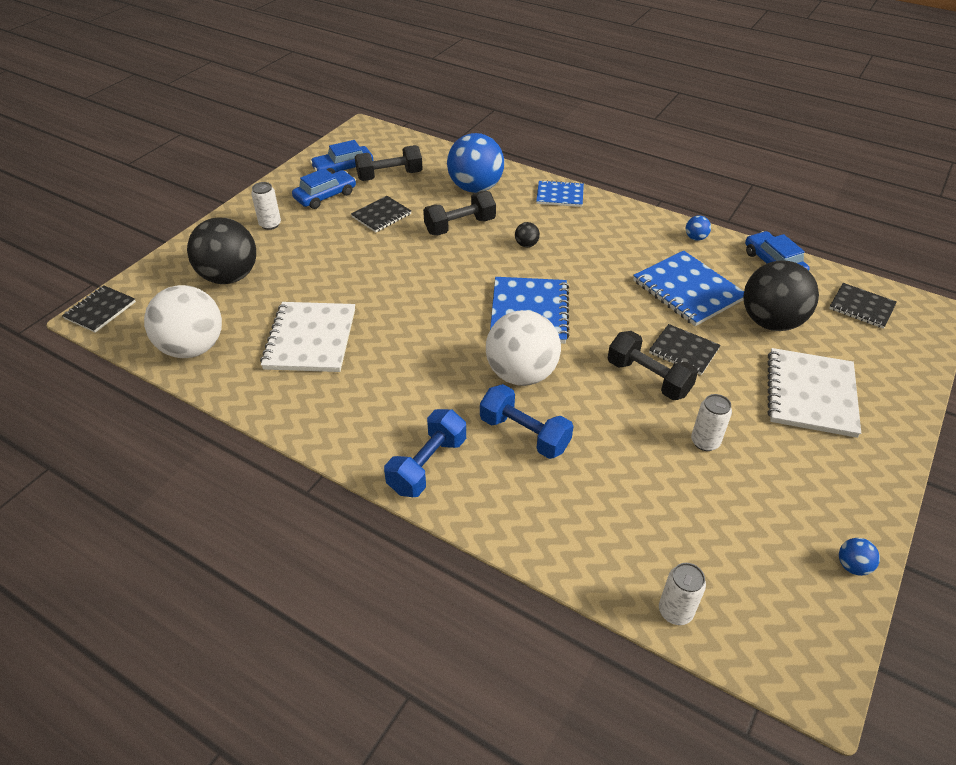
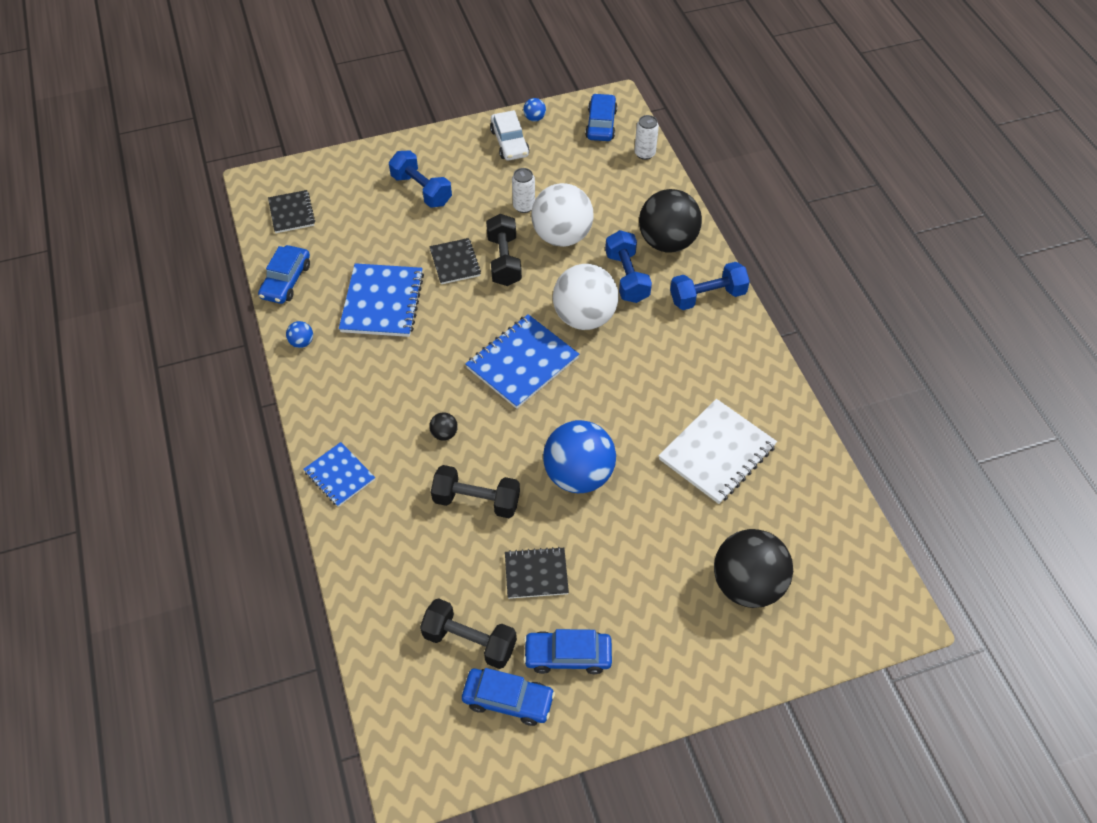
camera: 140 degrees left, 10 degrees up
(100, 310) = (894, 621): black notebook -> none
(193, 348) = (822, 509): white ball -> white ball (562, 236)
(270, 224) = (660, 645): white can -> none
(475, 188) = (404, 548): blue ball -> blue ball (578, 475)
(771, 322) = (367, 243): black ball -> black ball (667, 242)
(777, 620) = (601, 124): none -> blue car
(810, 394) = (421, 190): white notebook -> blue dumbbell
(825, 508) = (509, 142): none -> white car

